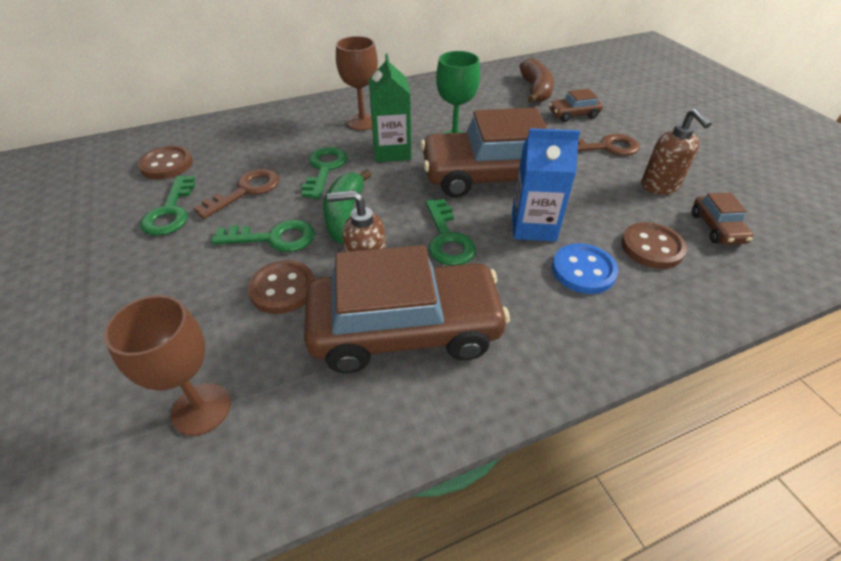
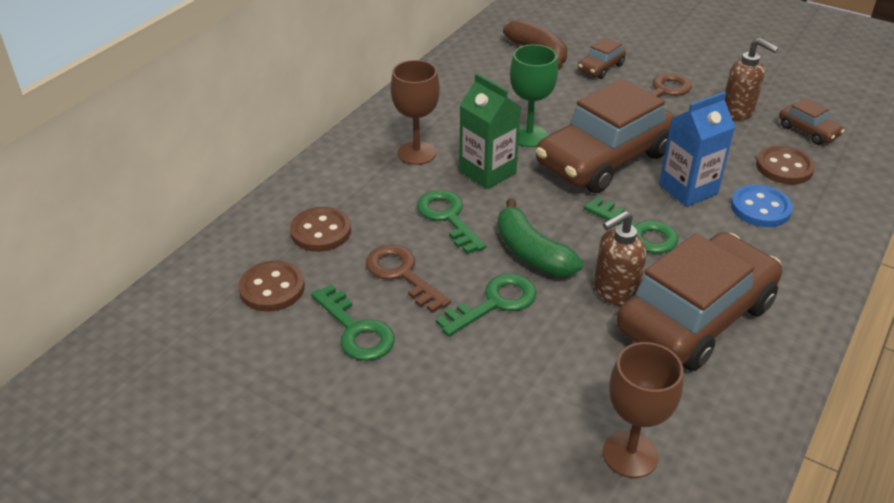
camera: 35 degrees left, 5 degrees down
(246, 191) = (402, 274): brown key -> brown key turned 45 degrees counterclockwise
(283, 289) = (564, 339): brown button -> brown button (321, 231)

